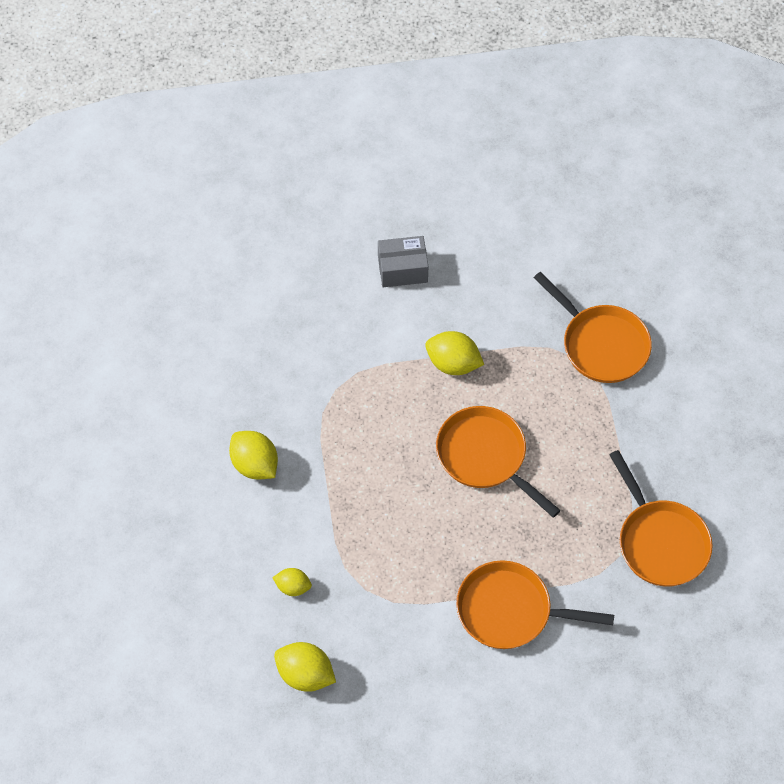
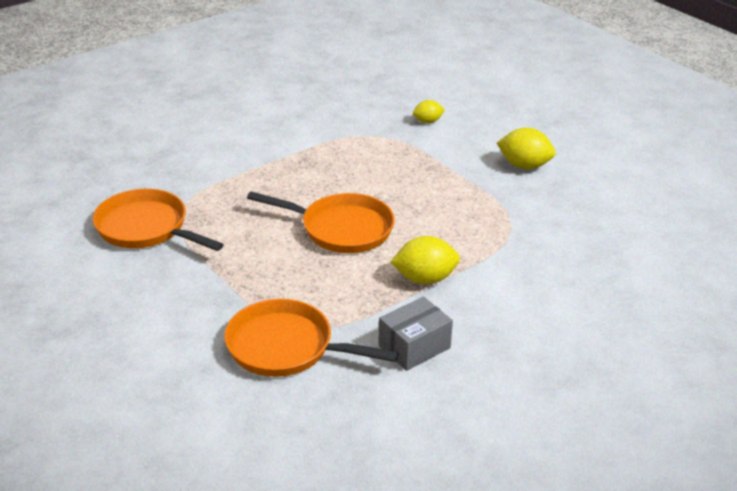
camera: 150 degrees right, 25 degrees down
(305, 675) = (379, 92): yellow lemon -> none
(402, 269) = (545, 333): grey box -> grey box (414, 347)
(510, 610) = (254, 157): orange pan -> none

